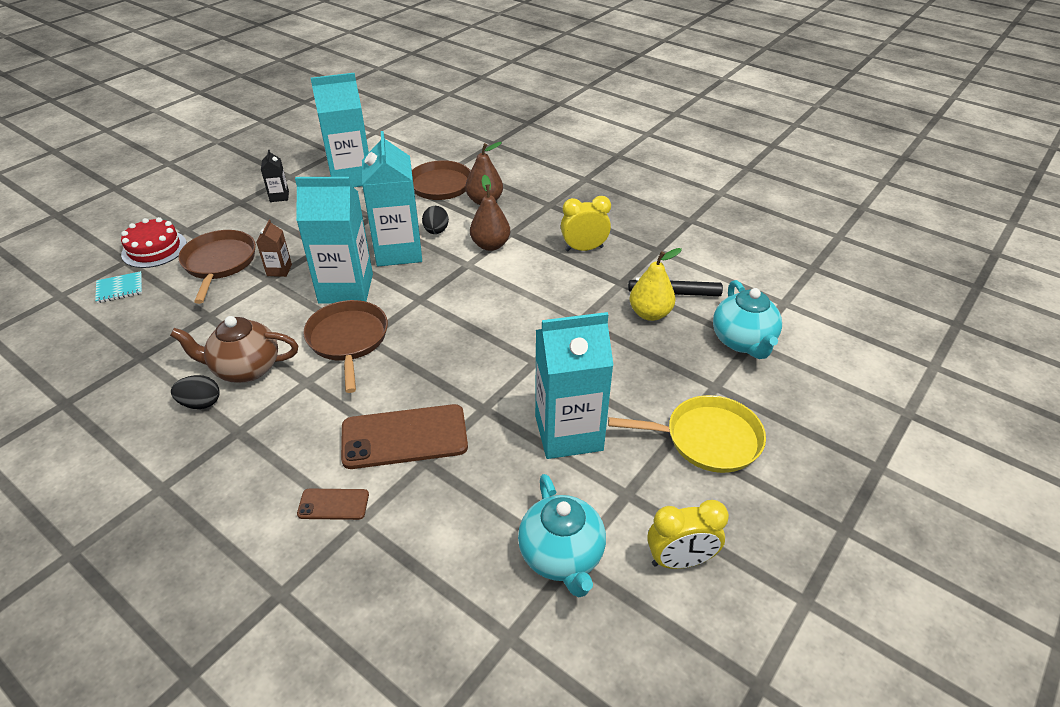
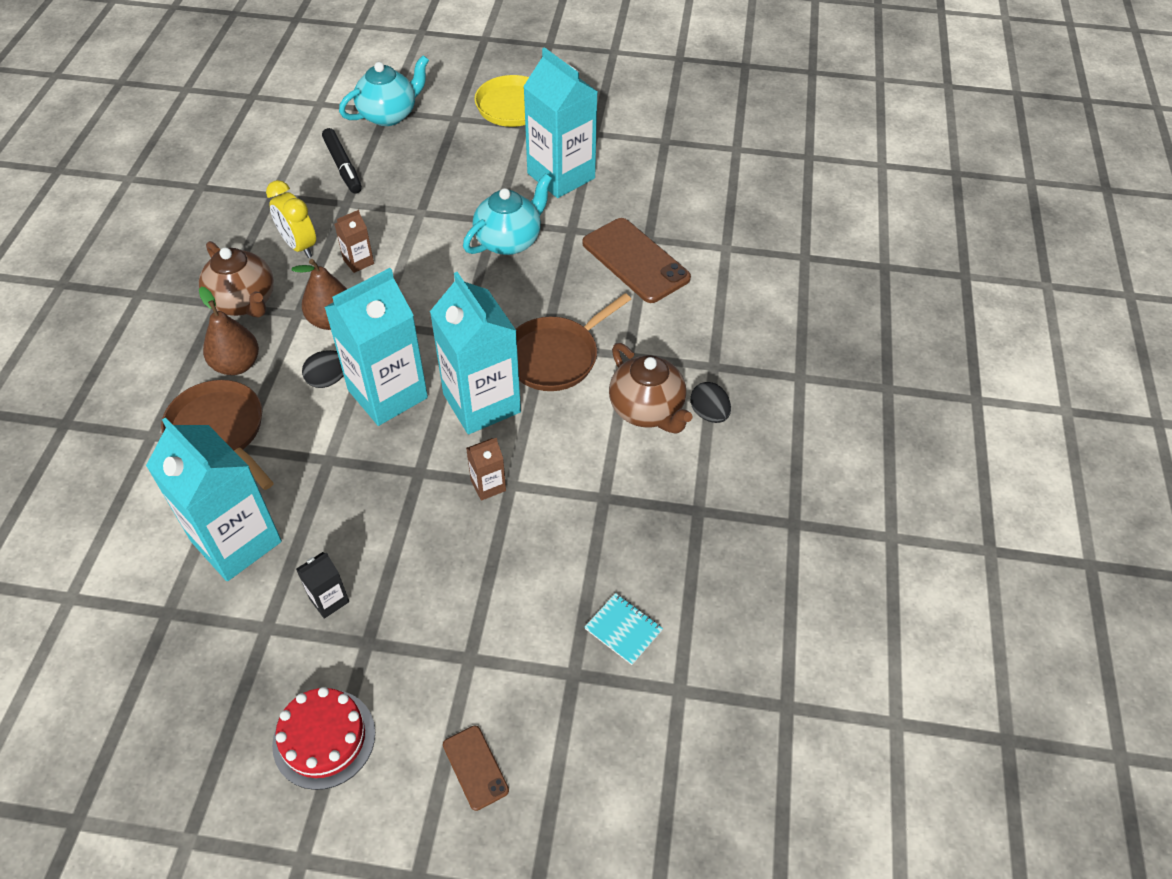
camera: 120 degrees left, 10 degrees up
(154, 249) = (530, 660): red cake -> red cake (324, 738)
(219, 263) = (512, 558): brown pan -> none
(333, 504) = (724, 268): brown phone -> brown phone (475, 767)
(542, 214) = (244, 302): none -> brown teapot
(543, 272) = (358, 261): none -> brown carton
(561, 556) = (666, 146): turquoise teapot -> turquoise teapot (509, 241)
(650, 314) = (383, 173): yellow pear -> none
(680, 560) = (627, 99): yellow clock -> none

